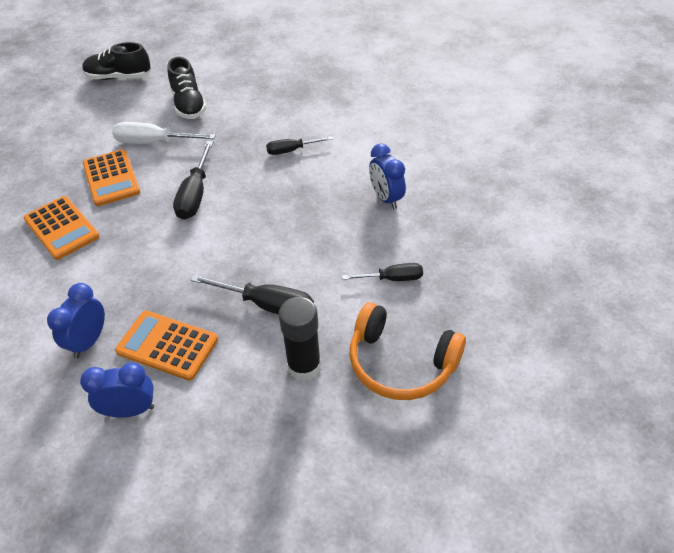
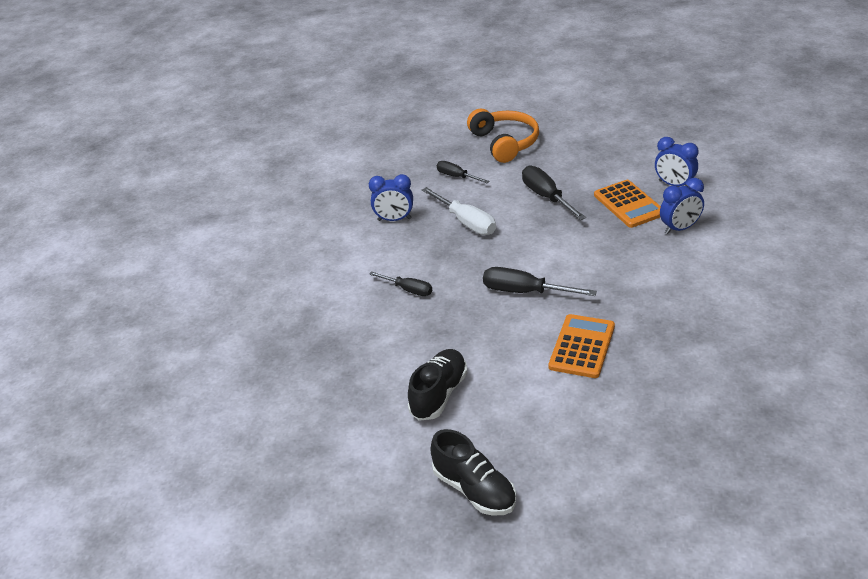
camera: 135 degrees left, 10 degrees down
(61, 228) = (656, 319): orange calculator -> none
(153, 142) = (514, 366): white screwdriver -> white screwdriver (467, 222)
(195, 195) = (524, 292): black screwdriver -> black screwdriver turned 120 degrees counterclockwise
(304, 366) = (557, 162): black glue stick -> none
(386, 198) = (394, 219): blue clock -> blue clock turned 75 degrees clockwise

